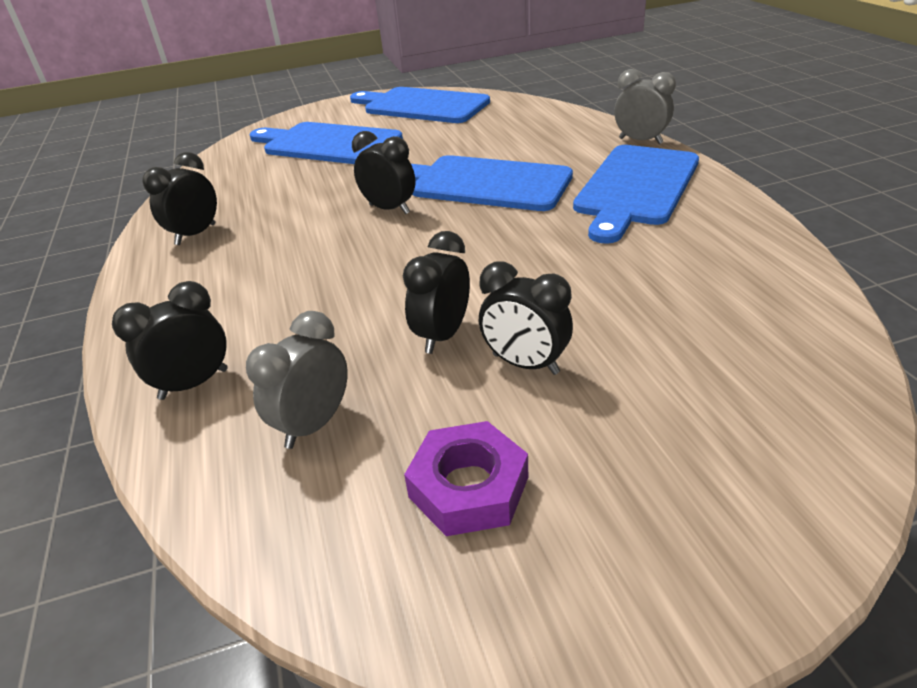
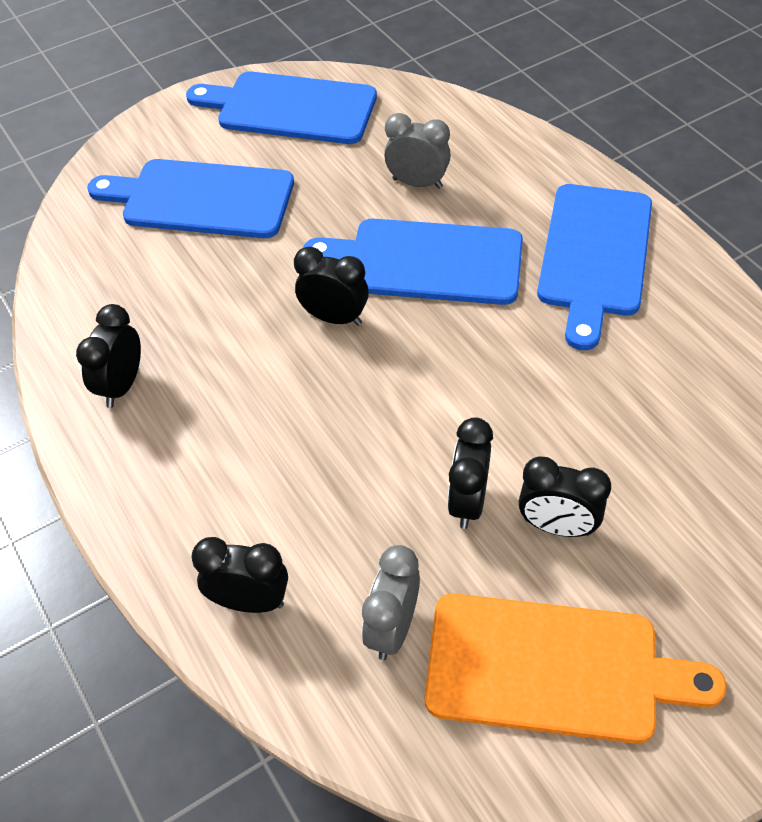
camera: 15 degrees left, 15 degrees up
(194, 384) = (249, 601): black clock -> black clock turned 60 degrees clockwise
(468, 487) = (553, 668): purple nut -> orange cutting board
(640, 141) = (580, 168): grey clock -> grey clock (417, 183)

